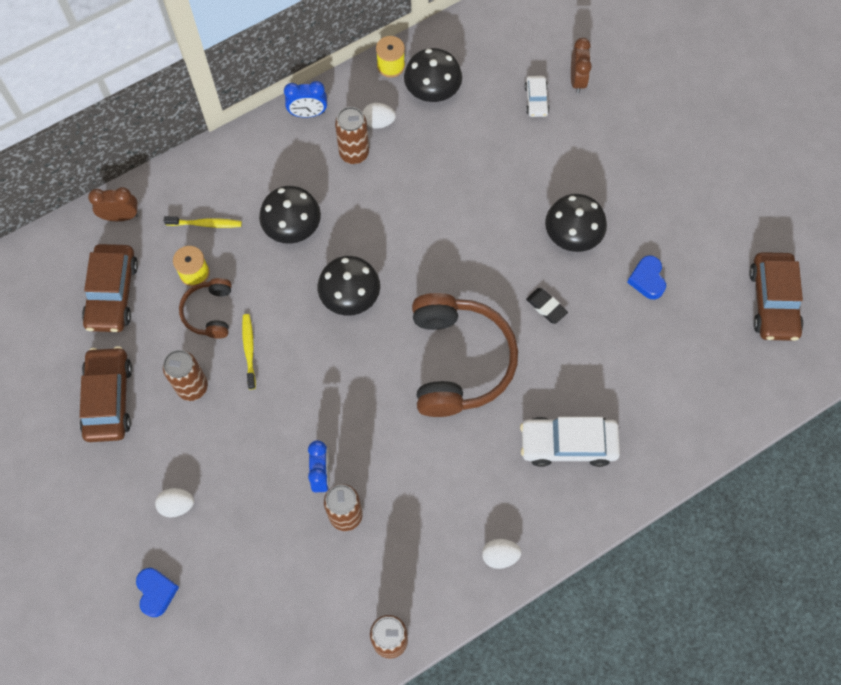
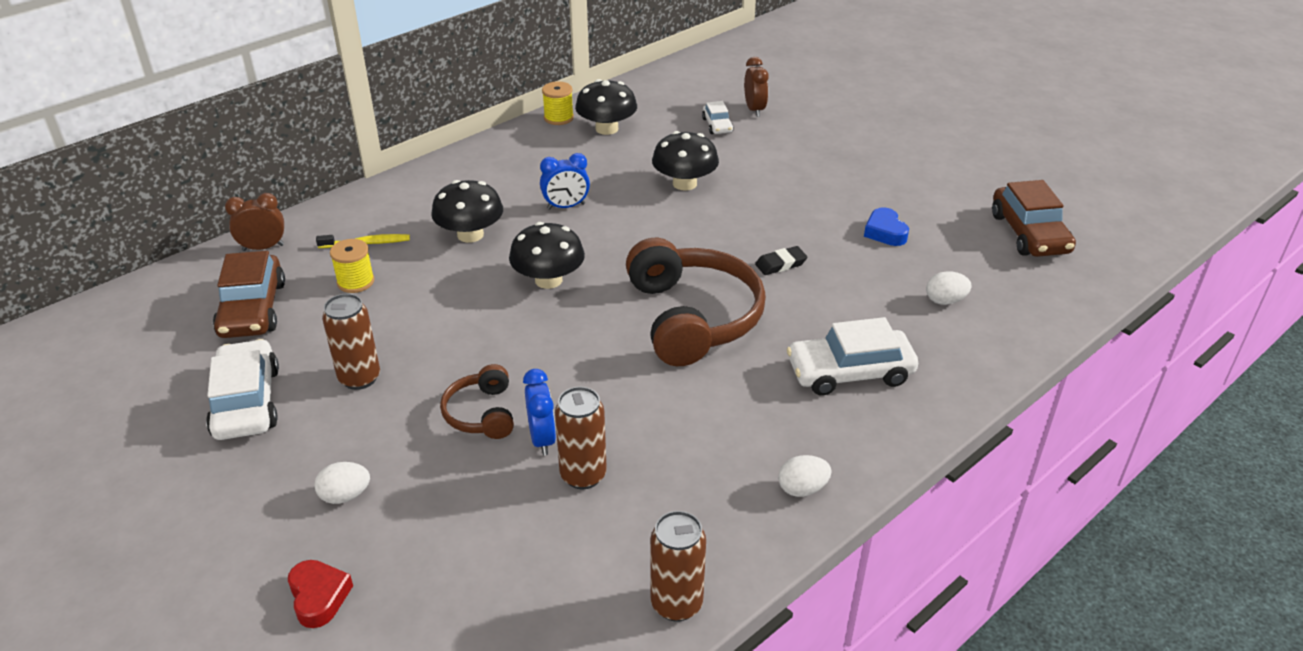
camera: 10 degrees left, 30 degrees down
(108, 399) = (246, 402): brown car -> white car
(156, 592) = (319, 597): blue heart -> red heart
(209, 312) = (377, 311): brown headphones -> brown headphones (482, 413)
(249, 350) = (430, 337): yellow toothbrush -> none
(308, 113) = (475, 155): blue clock -> blue clock (566, 206)
(354, 153) = (531, 177): brown can -> none
(378, 122) = (554, 154): white egg -> white egg (945, 301)
(546, 307) = (780, 264): black eraser -> black eraser turned 60 degrees counterclockwise
(572, 234) = (789, 209): black mushroom -> black mushroom (684, 183)

